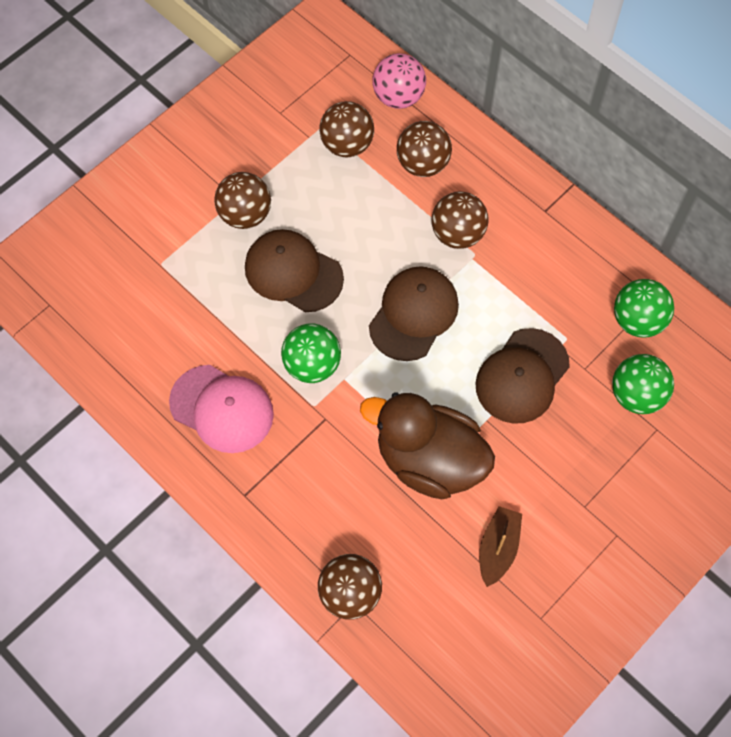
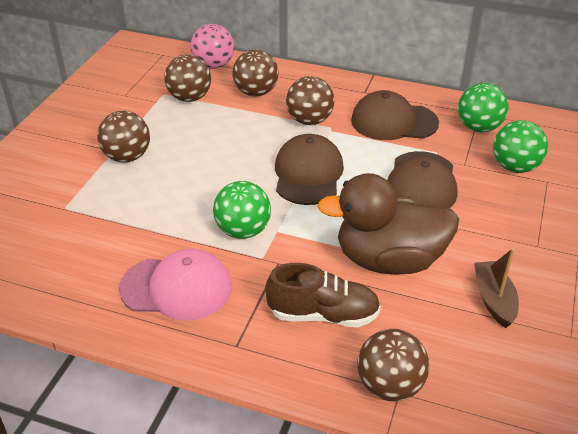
camera: 25 degrees left, 25 degrees down
(293, 272) = (190, 179): brown cap -> brown cap (393, 122)
(334, 496) = (323, 314): none -> brown shoe

